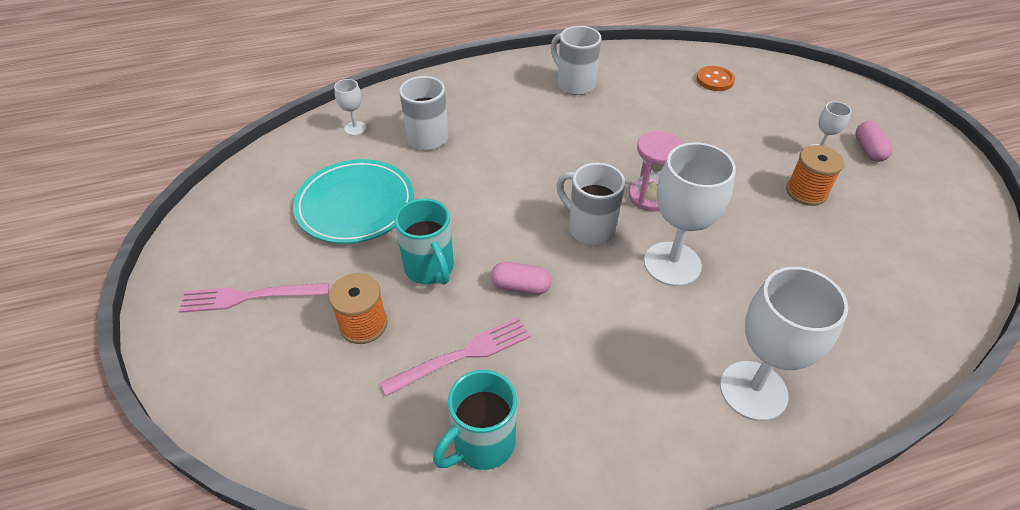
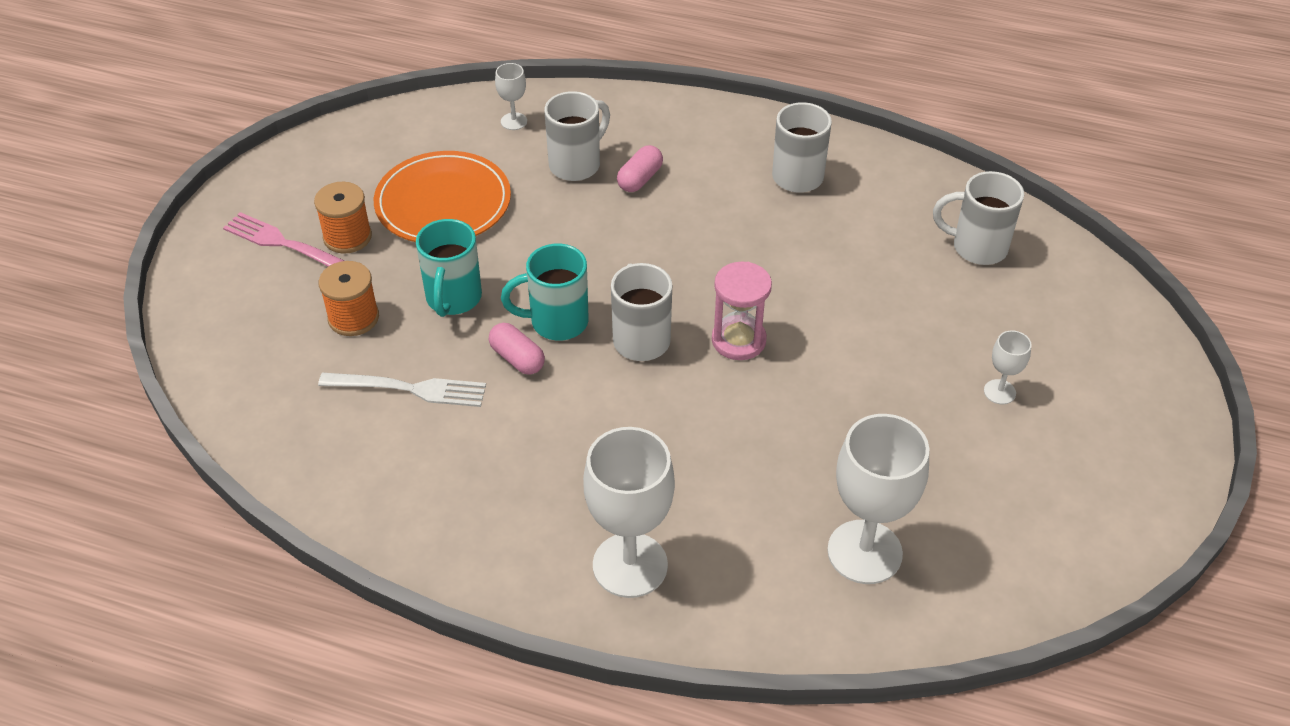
camera: 35 degrees right, 0 degrees up
(355, 205) = (443, 203): turquoise plate -> orange plate
(463, 354) = (410, 389): pink fork -> white fork
(482, 444) = (358, 466): turquoise mug -> turquoise mug (557, 322)
(672, 264) = (684, 417): white goblet -> white goblet (864, 552)
(715, 80) = (977, 247): orange button -> white mug
(806, 192) = (924, 426): orange spool -> orange spool (347, 237)
(869, 150) = (1069, 421): pink capsule -> pink capsule (640, 179)

